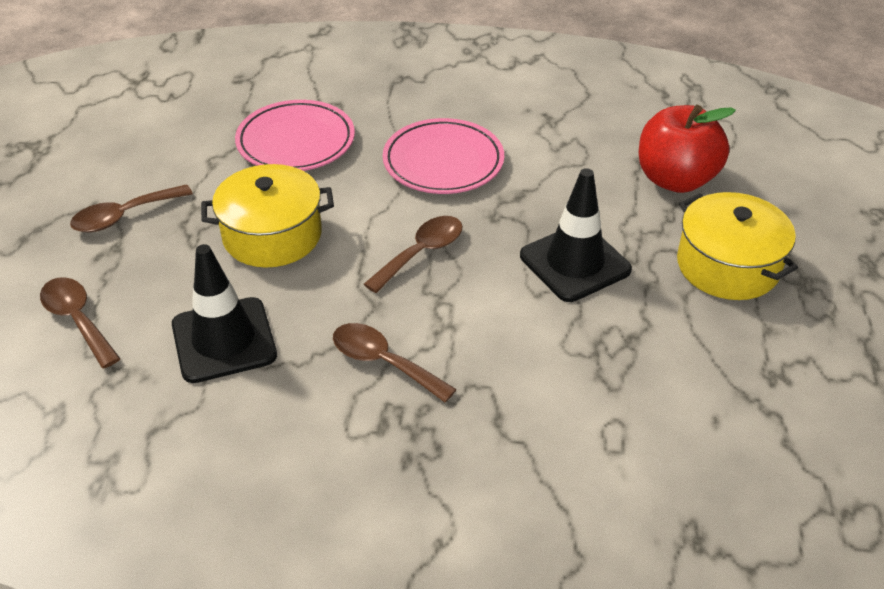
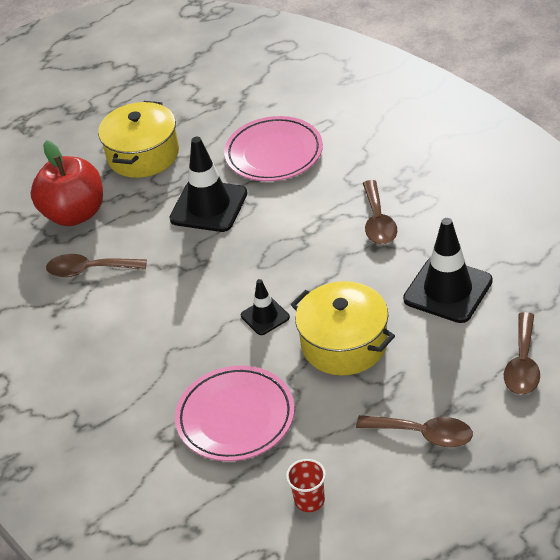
camera: 125 degrees left, 0 degrees up
(173, 133) = (309, 500): none -> red cup
(373, 212) = (265, 316): none -> black traffic cone
(421, 253) = (276, 268): brown spoon -> brown spoon (89, 270)
(443, 162) = (171, 323): pink plate -> pink plate (274, 153)

